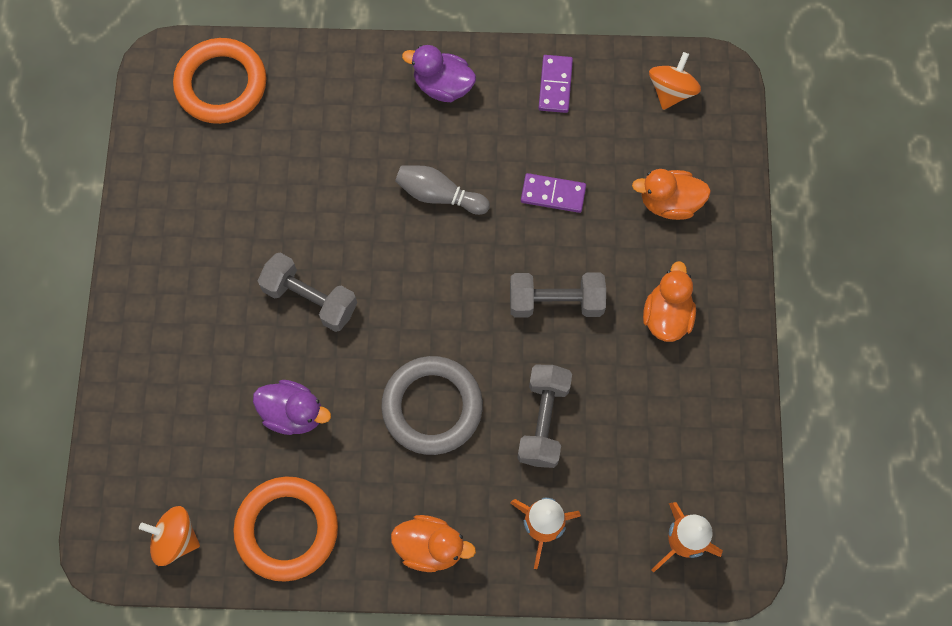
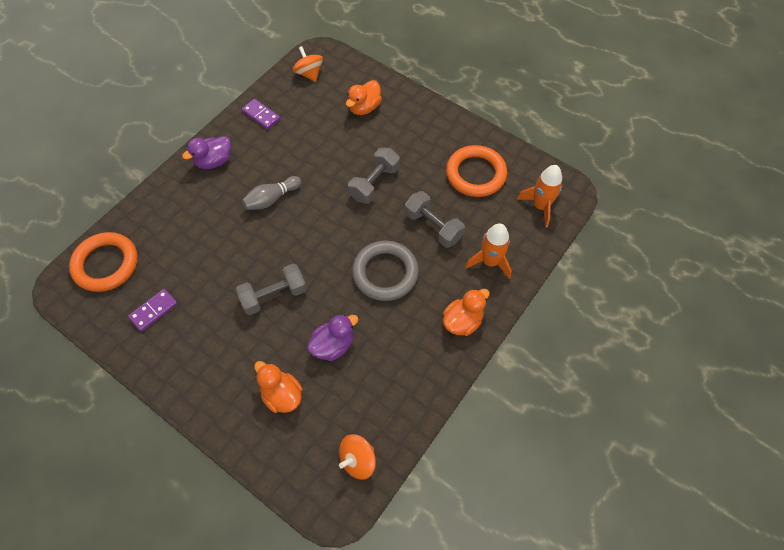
camera: 55 degrees left, 10 degrees down
(287, 529) = (399, 391): orange ring -> orange ring (475, 174)
(553, 194) = (317, 150): purple domino -> purple domino (154, 311)
(666, 316) = (420, 143): orange duck -> orange duck (282, 395)

